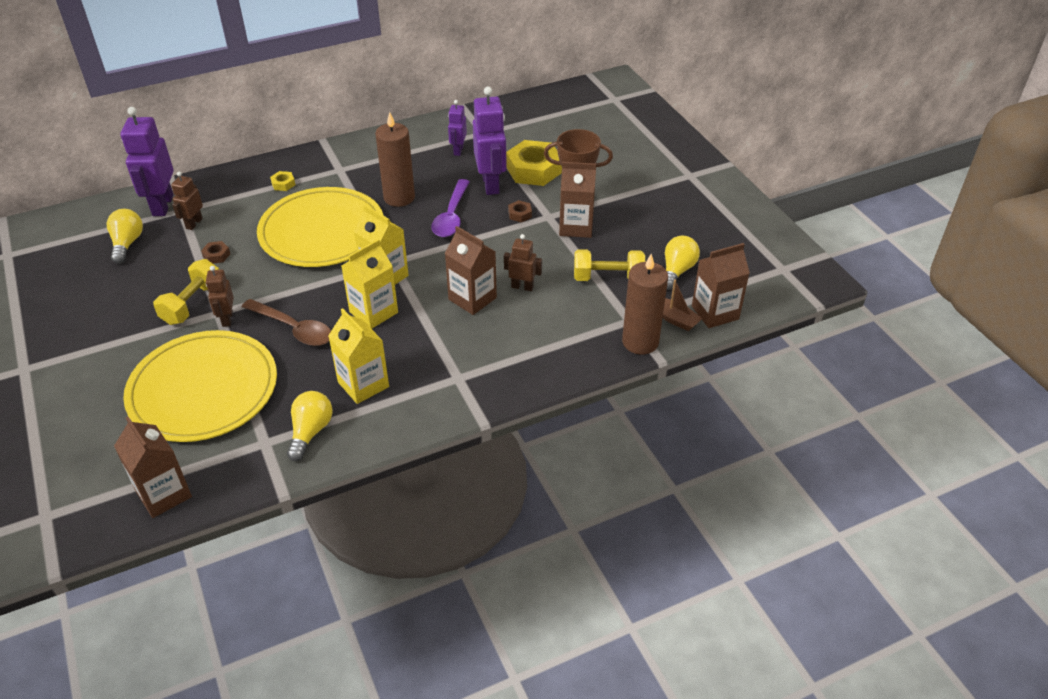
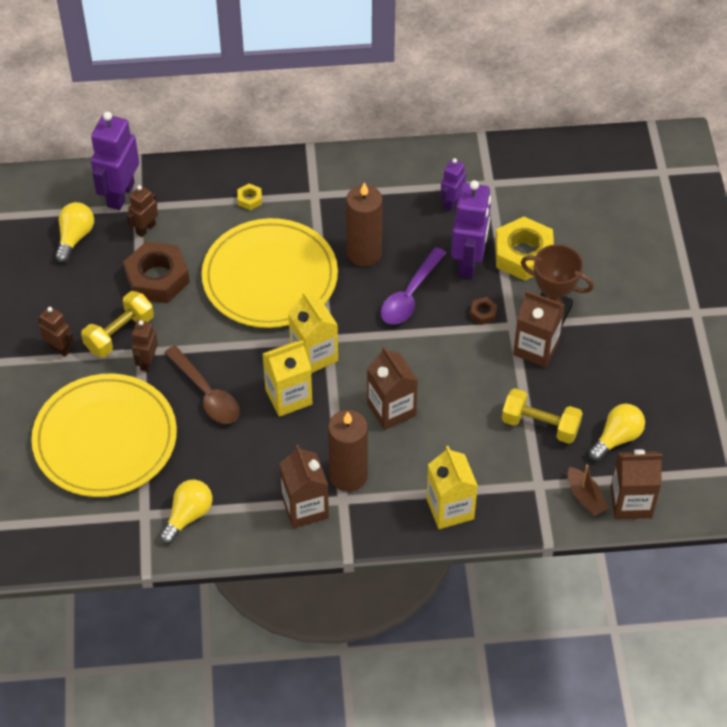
camera: 20 degrees right, 10 degrees up
(164, 494) = (45, 539): brown carton -> brown carton (305, 508)
(216, 255) = (157, 278): brown nut -> brown nut, size x2.32
(363, 384) = (251, 479): yellow carton -> yellow carton (450, 509)
(522, 287) = (447, 410): brown robot -> brown robot (59, 349)
(640, 342) = (537, 513): brown candle -> brown candle (348, 476)

